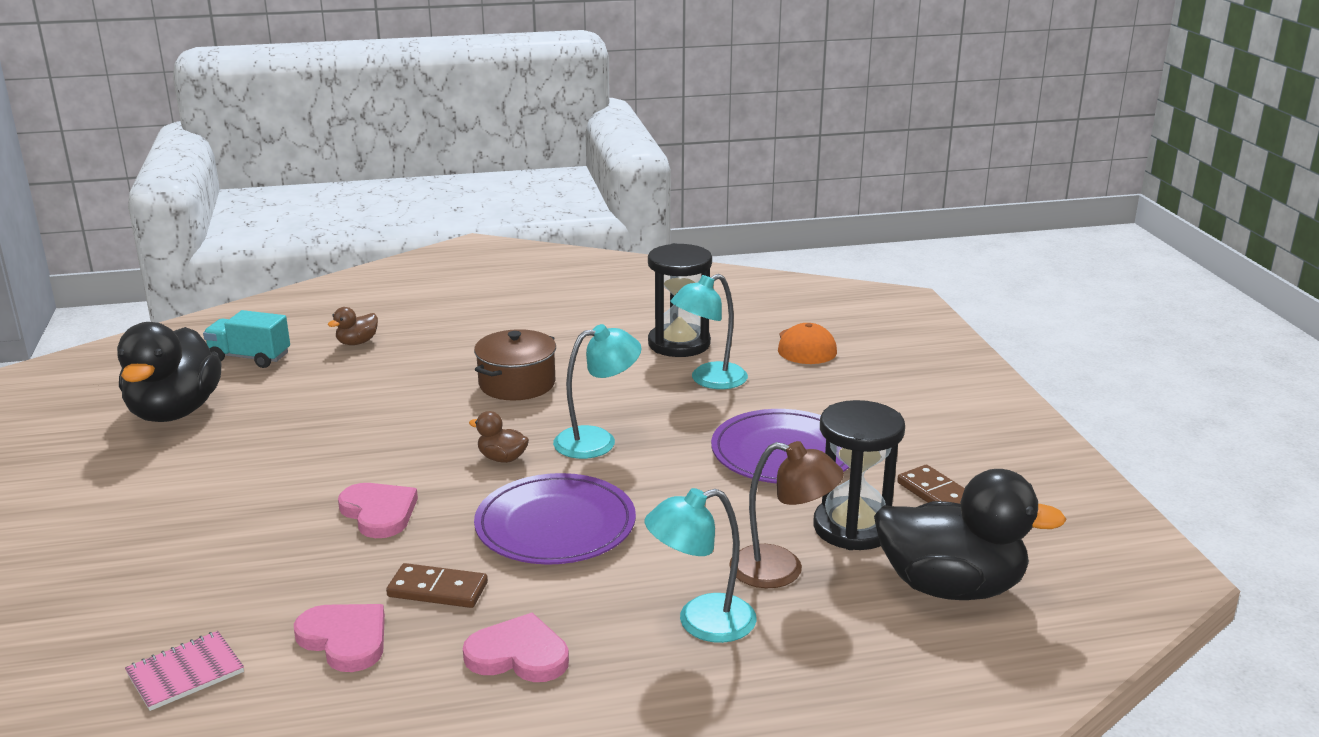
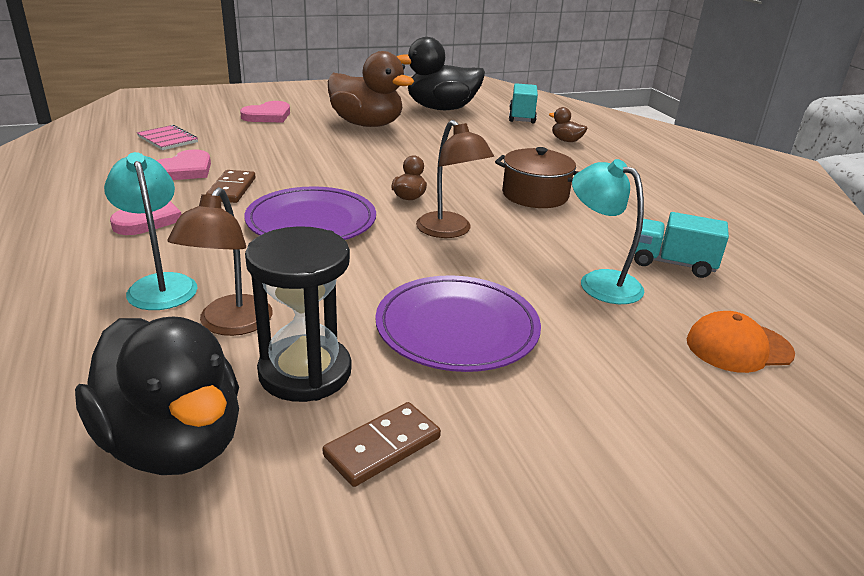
camera: 80 degrees right, 5 degrees up
(215, 477) = (367, 124): none -> brown duck
(379, 513) = (328, 166): pink heart -> pink heart (268, 116)
(597, 440) = (450, 231): turquoise lamp -> brown lamp
(679, 344) = (672, 263): black hourglass -> turquoise truck
(951, 587) = (173, 442): black duck -> black duck turned 45 degrees counterclockwise

